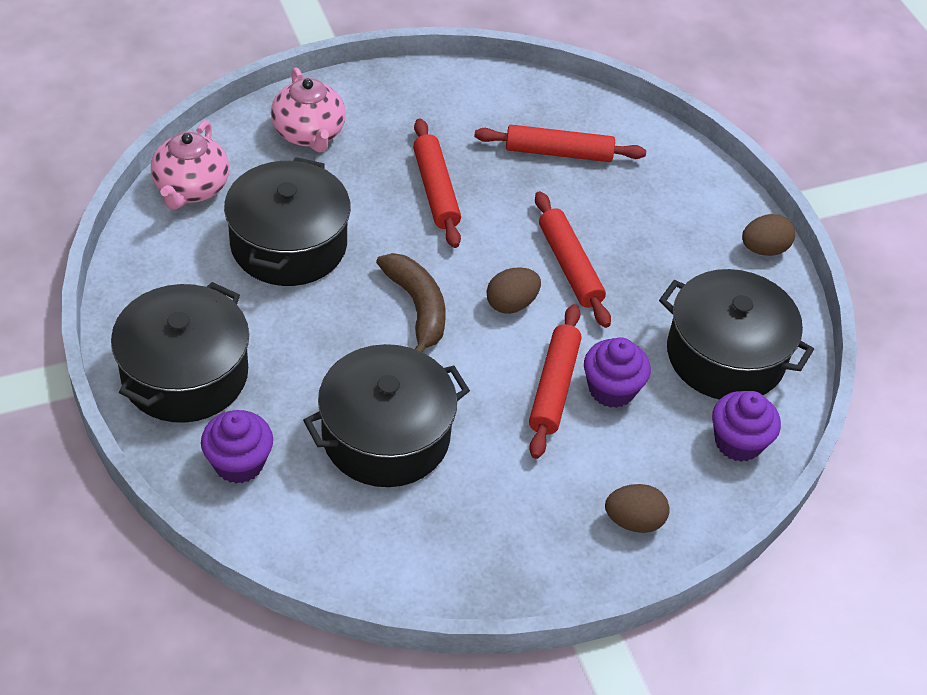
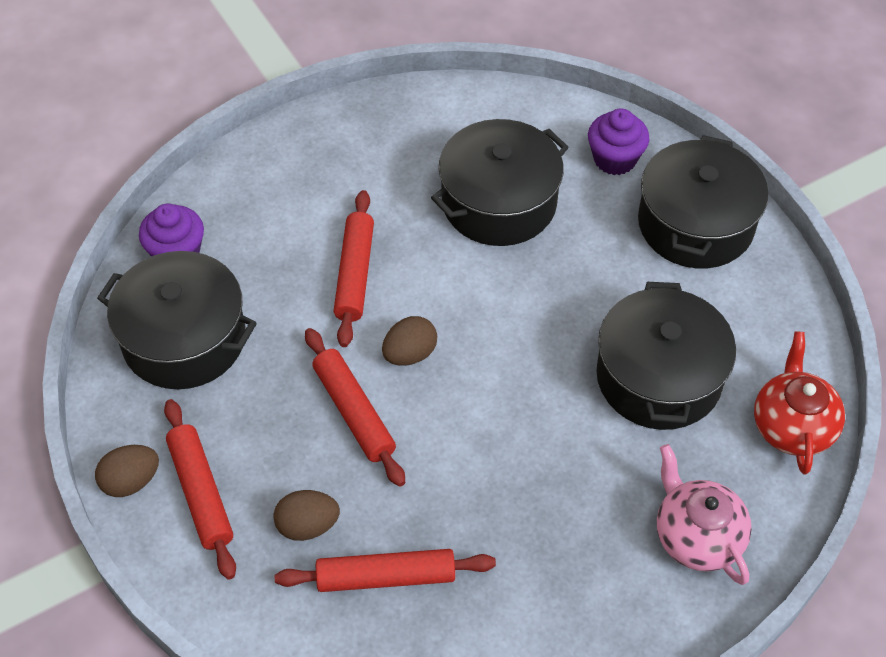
camera: 175 degrees right, 5 degrees up
(191, 188) = (792, 426): pink teapot -> red teapot
(417, 308) = (504, 330): brown banana -> none
(436, 190) = (522, 484): red rolling pin -> red rolling pin (200, 493)
(611, 389) = (299, 282): purple cupcake -> none
(633, 521) = (272, 171): brown egg -> brown egg (307, 525)

